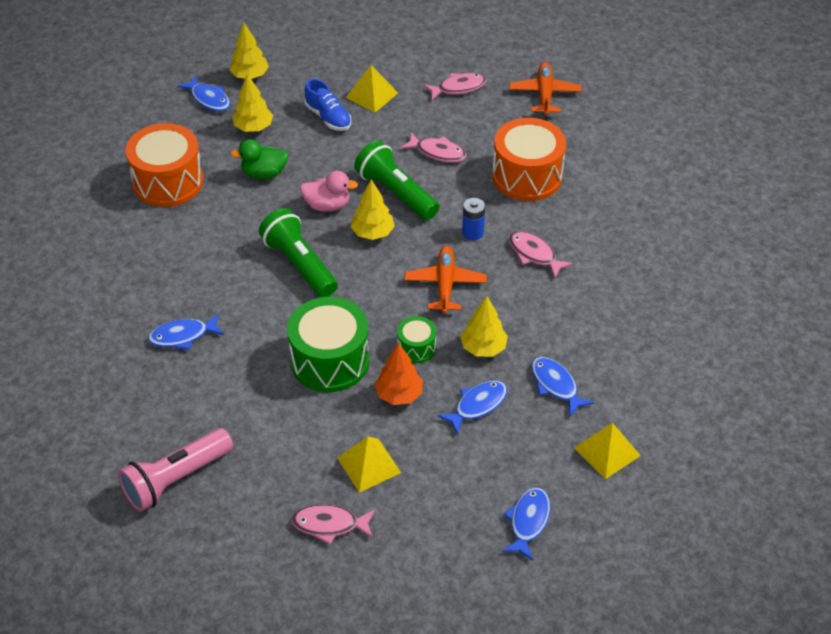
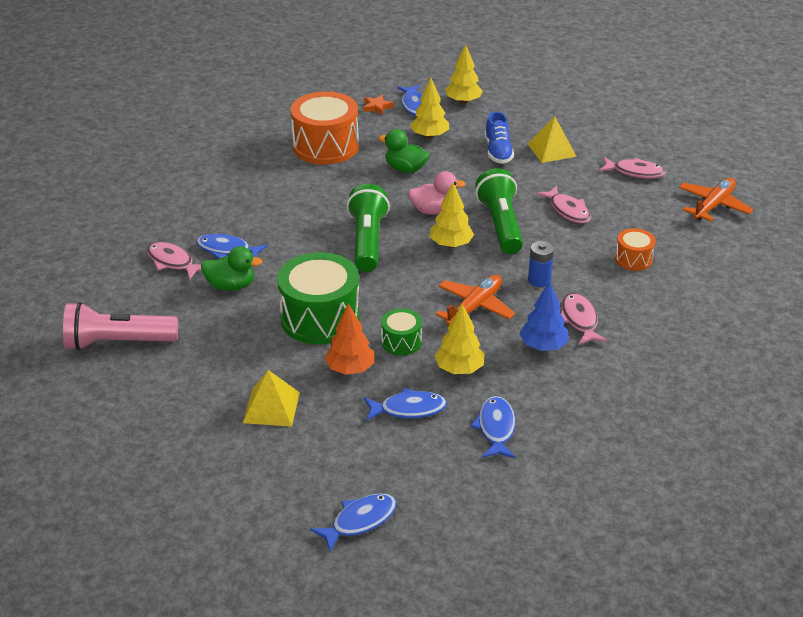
camera: 35 degrees right, 10 degrees down
(175, 116) = (377, 107): none -> orange star
(222, 370) = (231, 286): none -> green duck
(327, 205) = (433, 210): pink duck -> pink duck turned 45 degrees counterclockwise
(329, 525) = (194, 434): pink fish -> pink fish (172, 262)
(527, 176) = (633, 259): orange drum -> orange drum, size x0.50
(527, 293) = (543, 346): none -> blue tree
(607, 451) = (490, 504): yellow pyramid -> none

